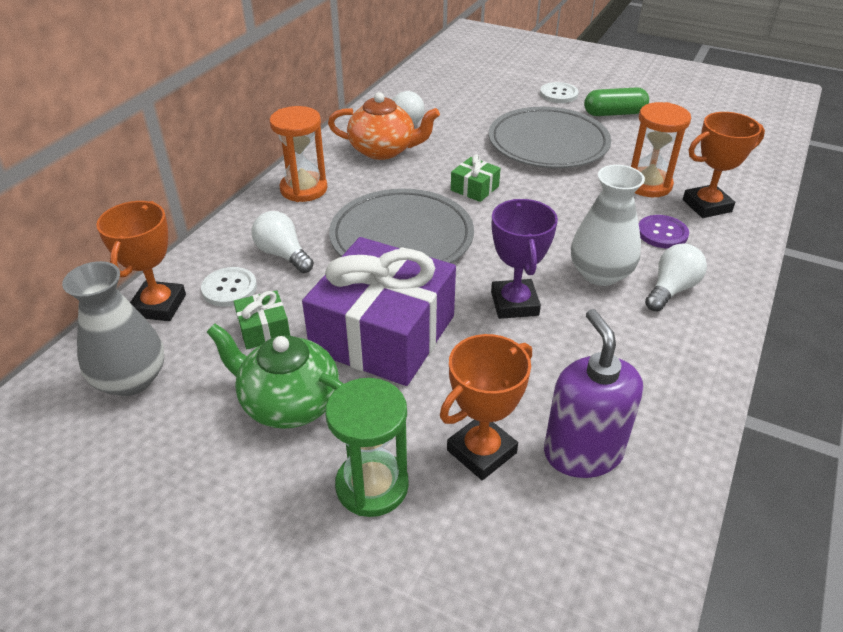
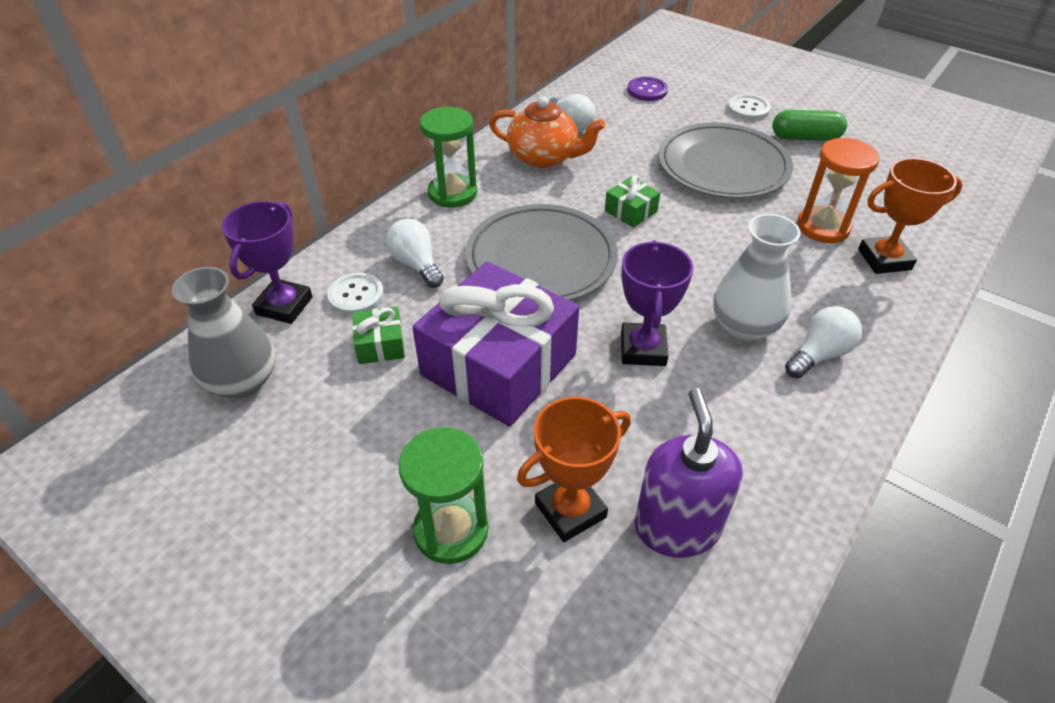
camera: 10 degrees right, 5 degrees up
(159, 306) = (284, 306): orange trophy -> purple trophy
(288, 403) = (388, 428): green teapot -> none
(304, 189) = (452, 193): orange hourglass -> green hourglass
(662, 233) = (825, 287): purple button -> purple button (647, 90)

